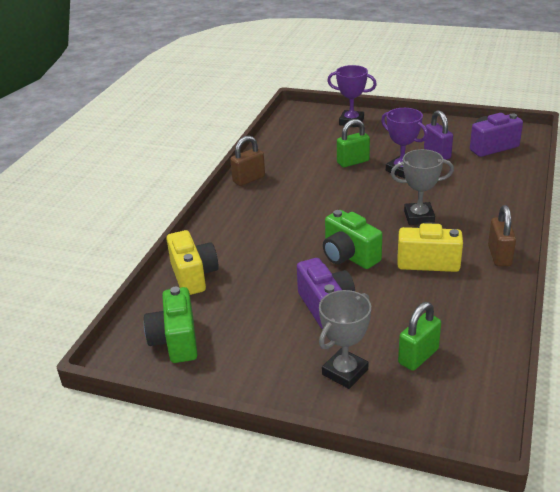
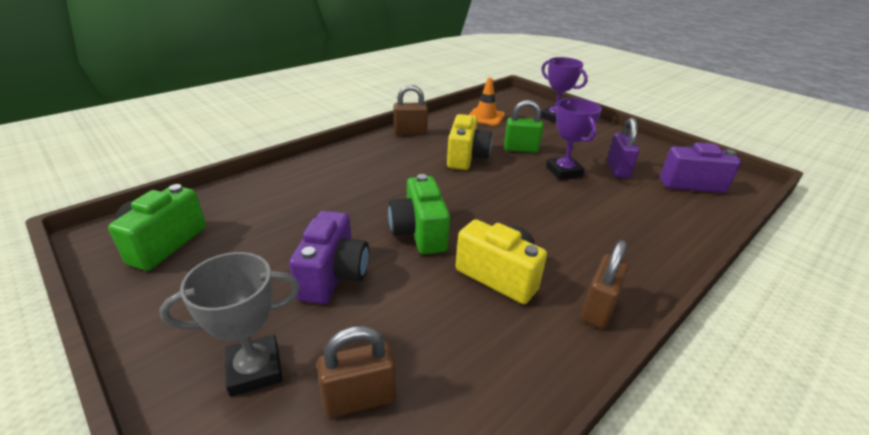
camera: 25 degrees right, 0 degrees up
(193, 276) = (261, 191): yellow camera -> yellow camera (466, 157)
(295, 141) = (485, 117): none -> orange traffic cone
(418, 356) = (359, 398): green padlock -> brown padlock
(419, 217) = (537, 223): grey trophy -> none

